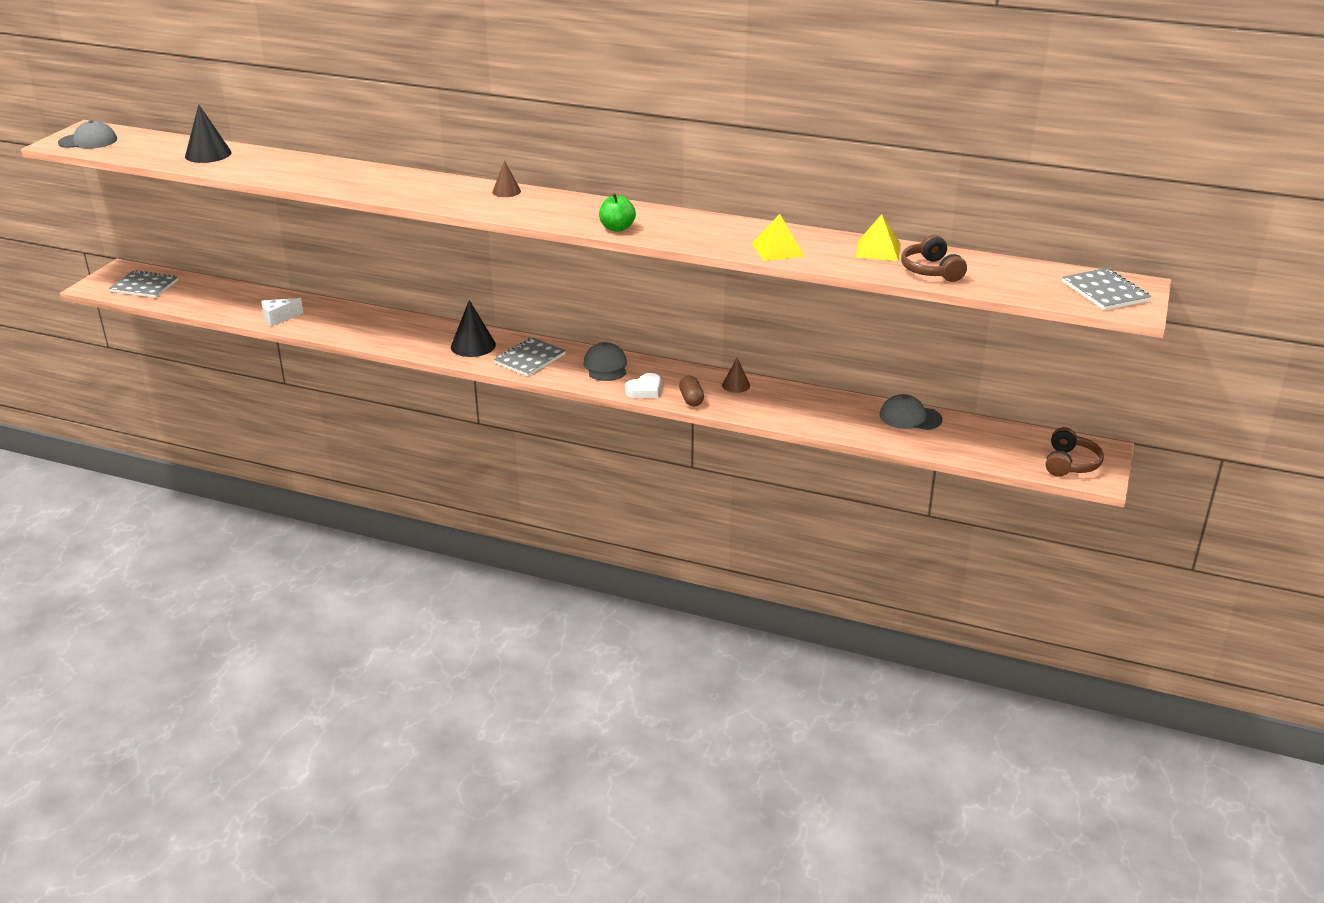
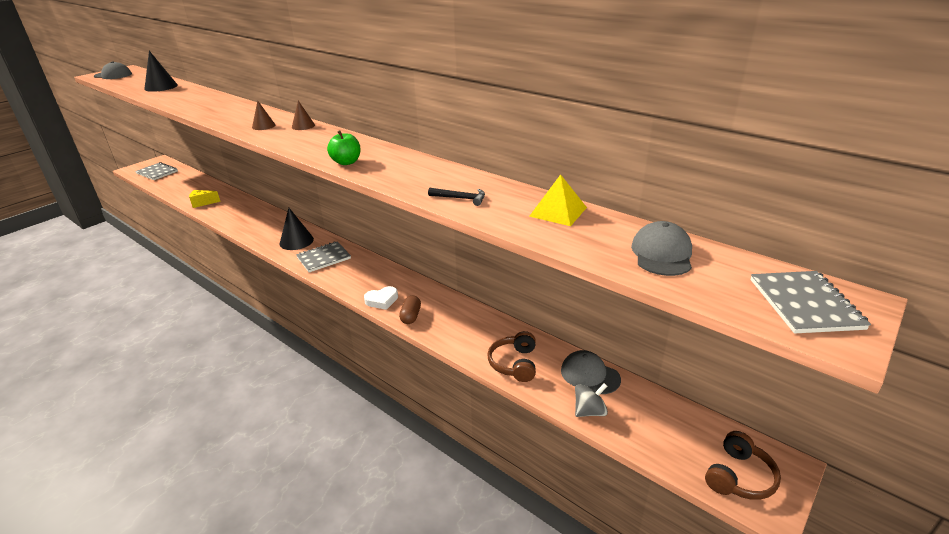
camera: 20 degrees right, 0 degrees up
(278, 318) = (202, 203): white cheese -> yellow cheese
(605, 366) = (370, 273): grey cap -> grey cap (662, 254)
(736, 385) = (456, 309): brown cone -> brown cone (263, 126)
(777, 250) = (460, 198): yellow pyramid -> black hammer
(925, 444) = (589, 411): none -> grey spinning top
(931, 270) = (598, 242): brown headphones -> brown headphones (514, 363)

